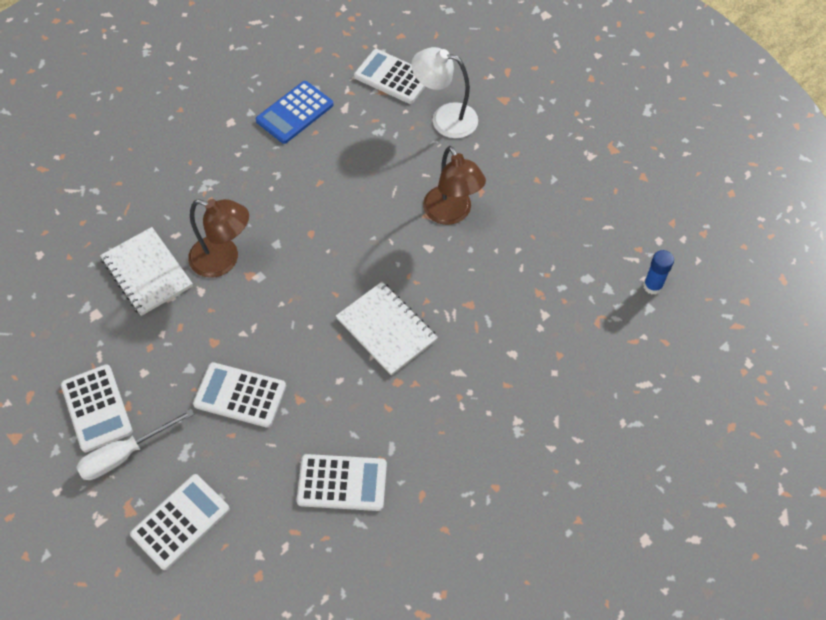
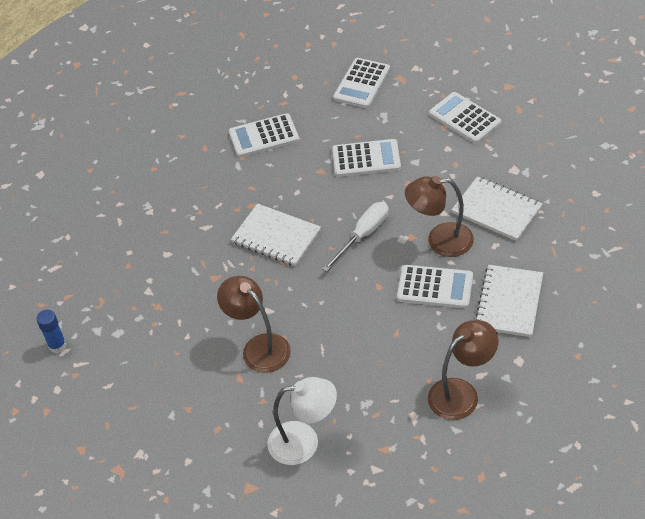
camera: 165 degrees right, 10 degrees down
(125, 454) = (424, 102): white screwdriver -> white screwdriver (363, 235)
(202, 174) = (509, 302): none -> white notebook
(294, 113) = (461, 393): blue calculator -> brown lamp
(393, 77) = (381, 471): white calculator -> white calculator (435, 287)

